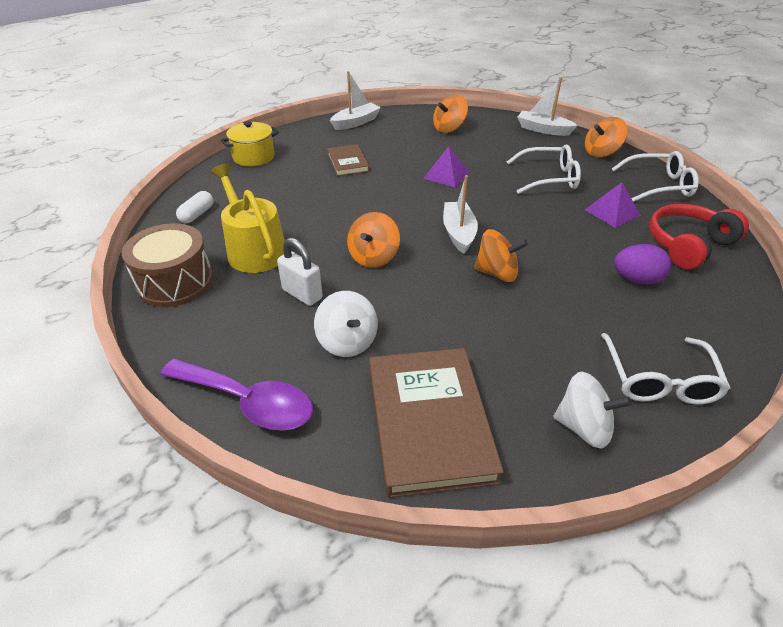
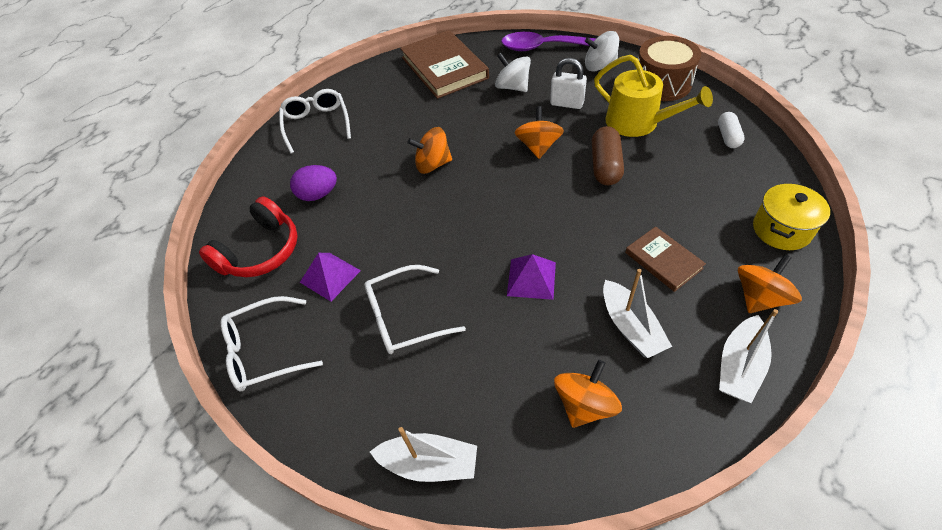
camera: 165 degrees right, 10 degrees up
(326, 223) = (605, 166): none -> brown capsule
(458, 233) = (479, 194): white boat -> white boat (630, 327)
(583, 427) = (363, 89): white spinning top -> white spinning top (599, 66)
(601, 152) = (333, 415): orange spinning top -> orange spinning top (759, 297)

